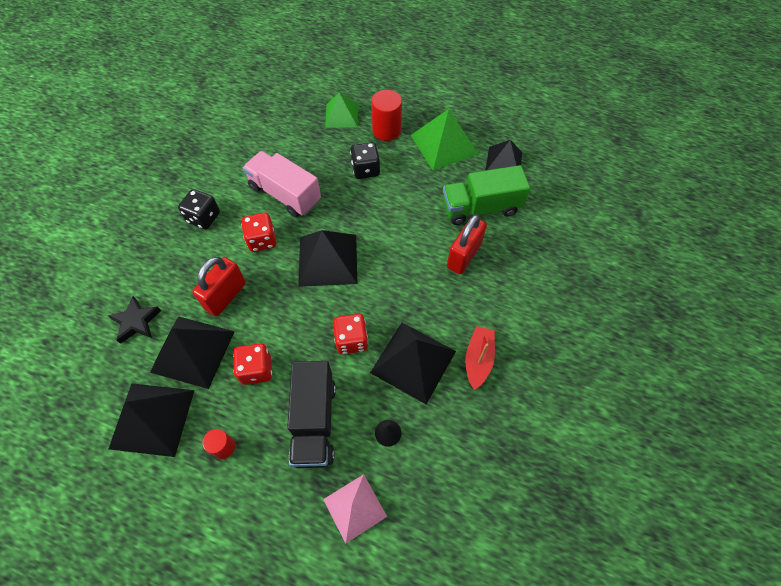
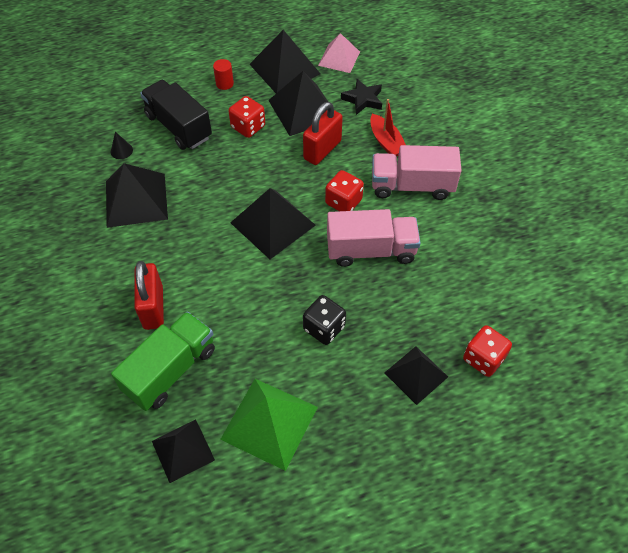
camera: 140 degrees right, 5 degrees down
(203, 217) = (412, 186): black dice -> pink truck
(226, 296) = (322, 150): red padlock -> red padlock turned 45 degrees clockwise
(341, 115) = (416, 374): green pyramid -> black pyramid
(351, 340) = (197, 183): red dice -> red dice (483, 358)
(355, 508) = (113, 107): pink pyramid -> pink pyramid (339, 58)
(386, 130) = (349, 392): red cylinder -> none
(478, 359) = (83, 233): red boat -> red boat (386, 142)

